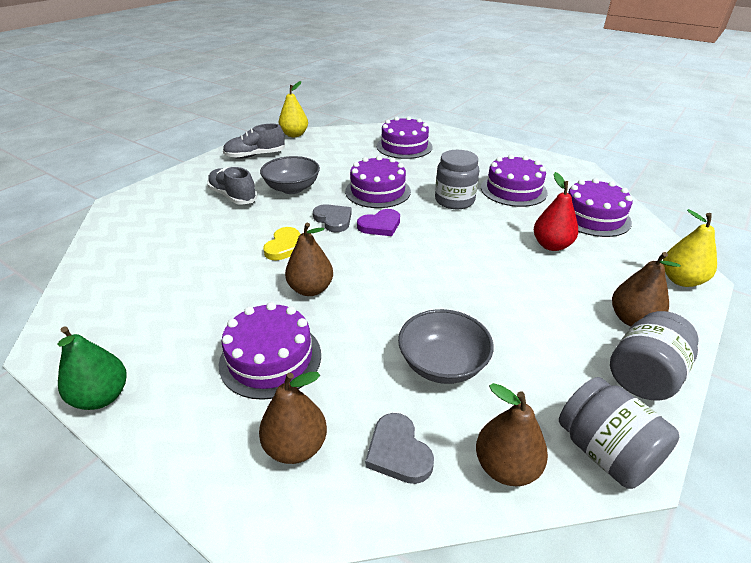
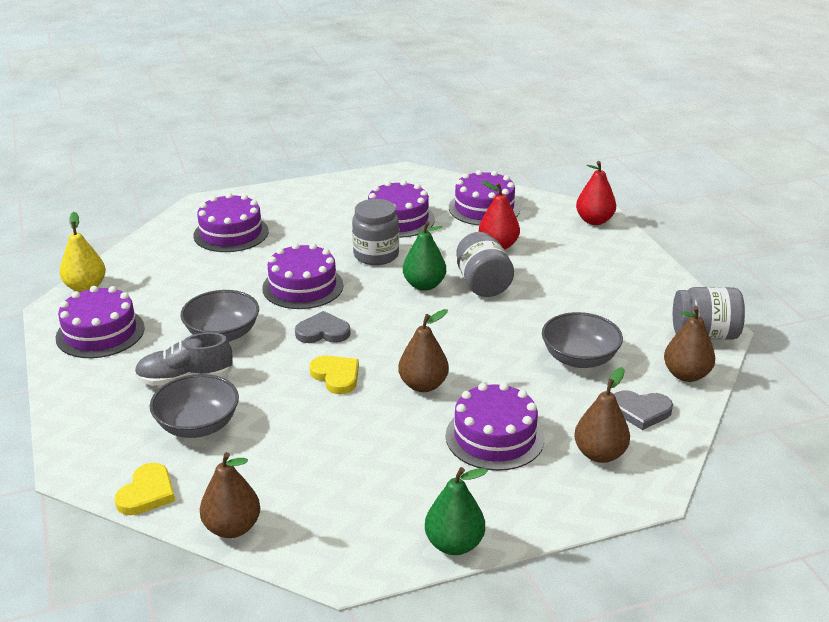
camera: 55 degrees left, 5 degrees down
(106, 233) = (147, 493): none -> yellow heart
(187, 220) = (198, 425): none -> grey bowl
(255, 155) = (100, 332): grey shoe -> purple cake
(380, 225) = (367, 310): purple heart -> none
(444, 235) = (424, 285): none -> green pear
(632, 319) = (612, 262): brown pear -> brown pear (232, 528)
(644, 375) = (662, 287): grey jar -> grey jar (483, 284)
(681, 280) = (594, 221): yellow pear -> red pear

